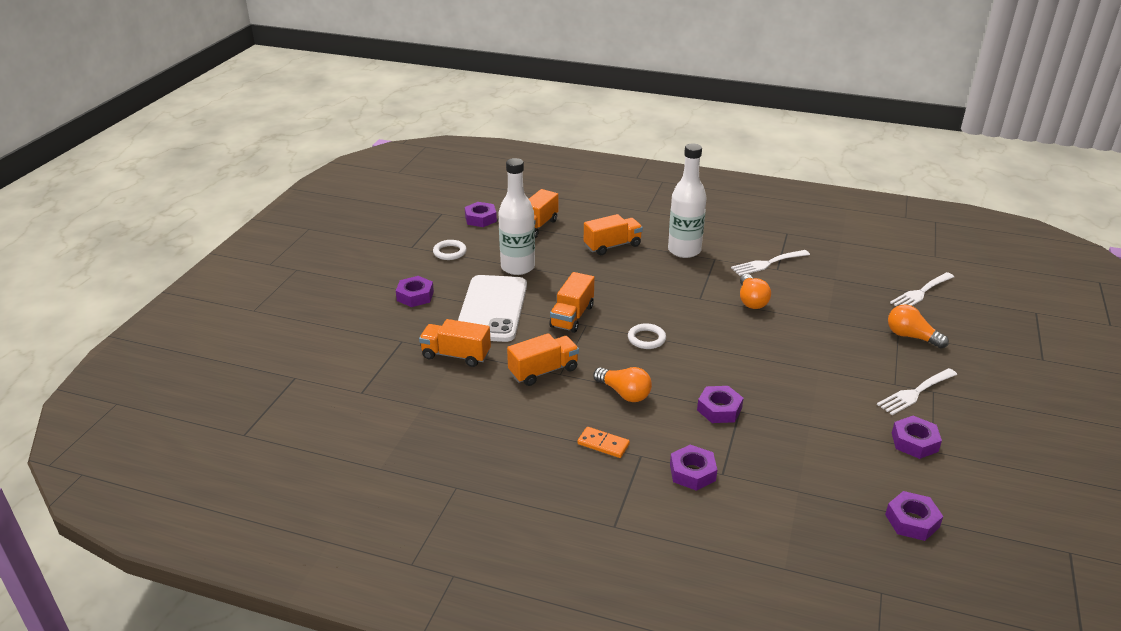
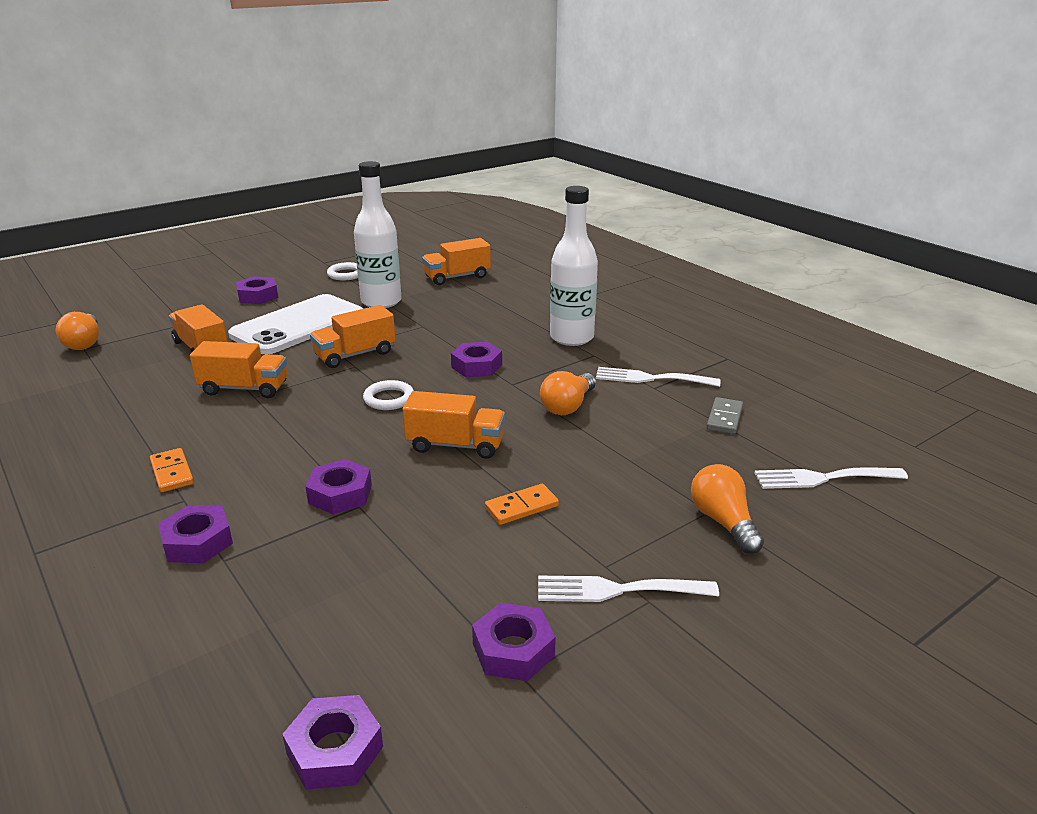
camera: 35 degrees right, 5 degrees down
(480, 219) = (418, 258): purple nut -> purple nut (476, 366)
(612, 246) = (502, 312): orange truck -> orange truck (455, 445)
(624, 393) = (277, 437): orange light bulb -> orange light bulb (84, 343)
(817, 372) = (521, 507): none -> orange domino
(836, 275) = (724, 418): none -> grey domino

